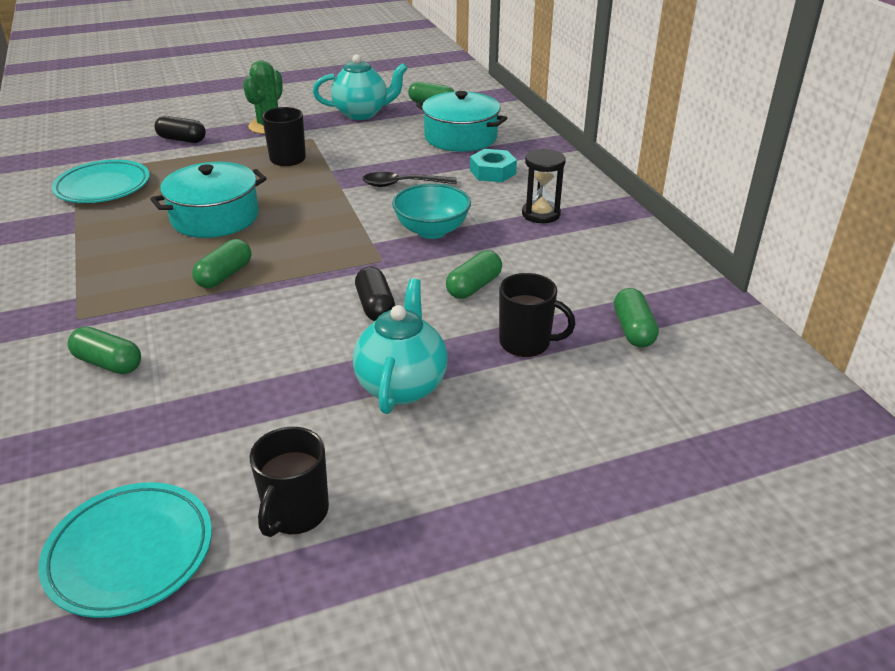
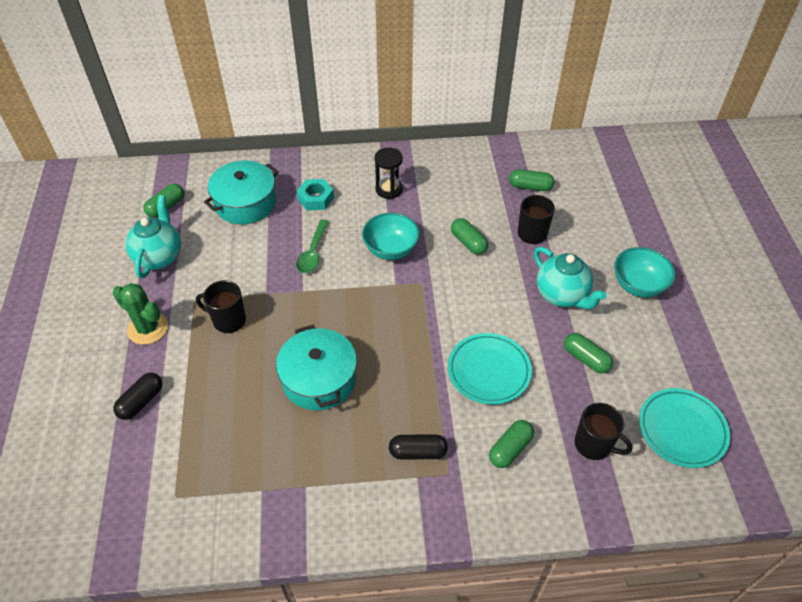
camera: 75 degrees left, 15 degrees up
(103, 187) = (221, 468): turquoise plate -> turquoise plate (488, 371)
(225, 275) = (414, 376): green capsule -> green capsule (586, 359)
(295, 513) = (658, 355): black mug -> black mug (594, 445)
(375, 306) = (478, 295): black capsule -> black capsule (418, 452)
(402, 184) = (313, 253): black spoon -> green spoon
(402, 385) = (562, 295): turquoise teapot -> turquoise teapot turned 150 degrees counterclockwise
(459, 477) = (638, 285): none -> turquoise bowl

